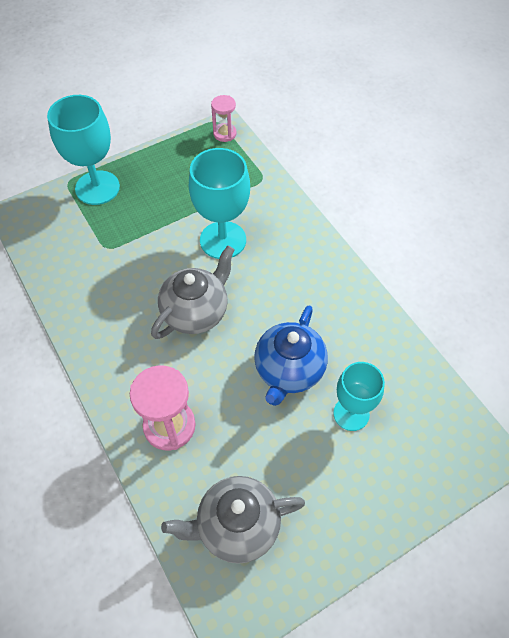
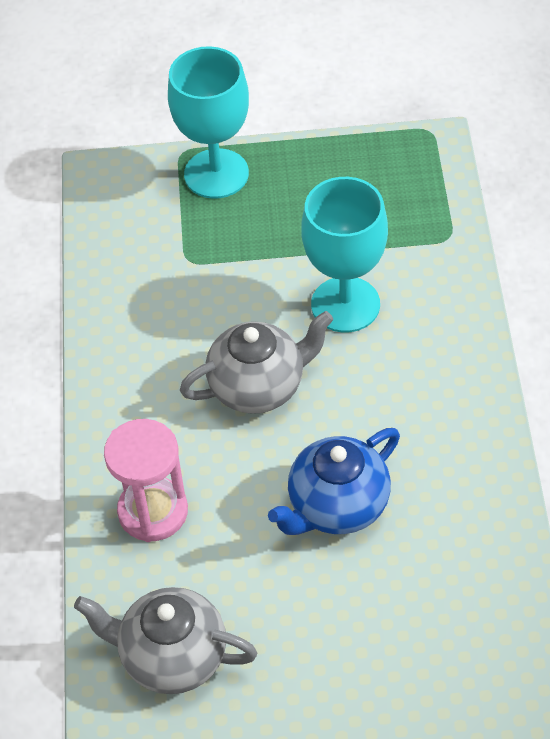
camera: 30 degrees right, 5 degrees down
(224, 134) = (431, 153): pink hourglass -> none
(351, 414) = (387, 590): turquoise goblet -> none

